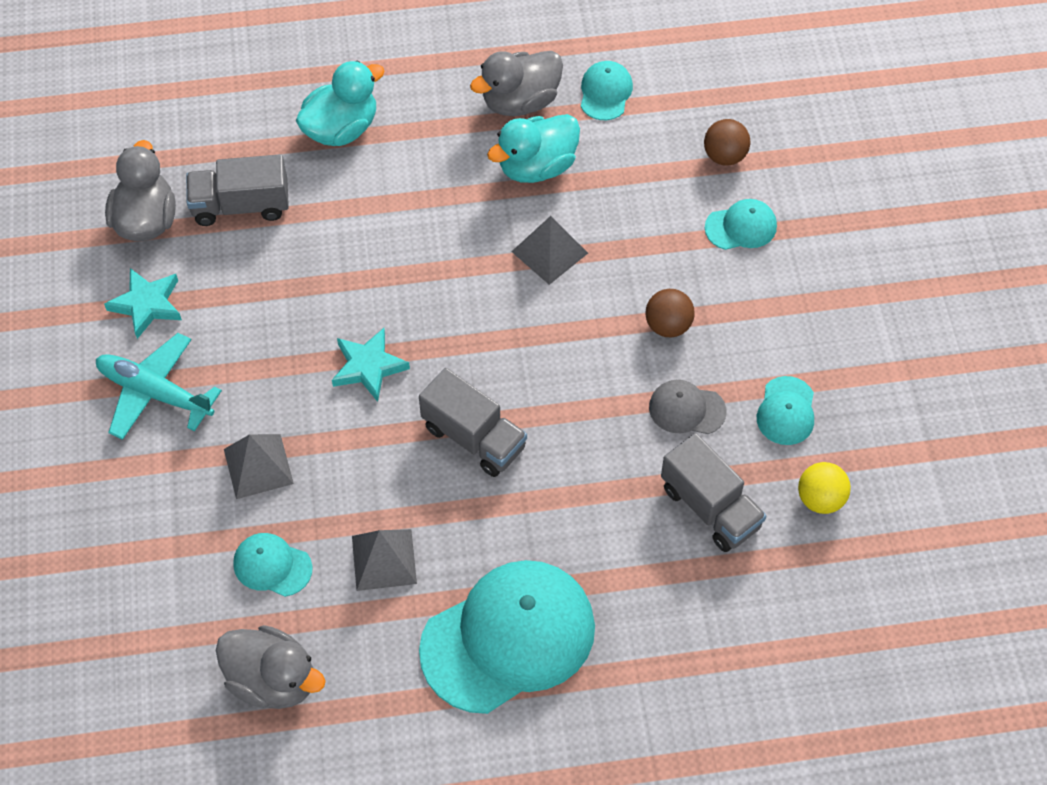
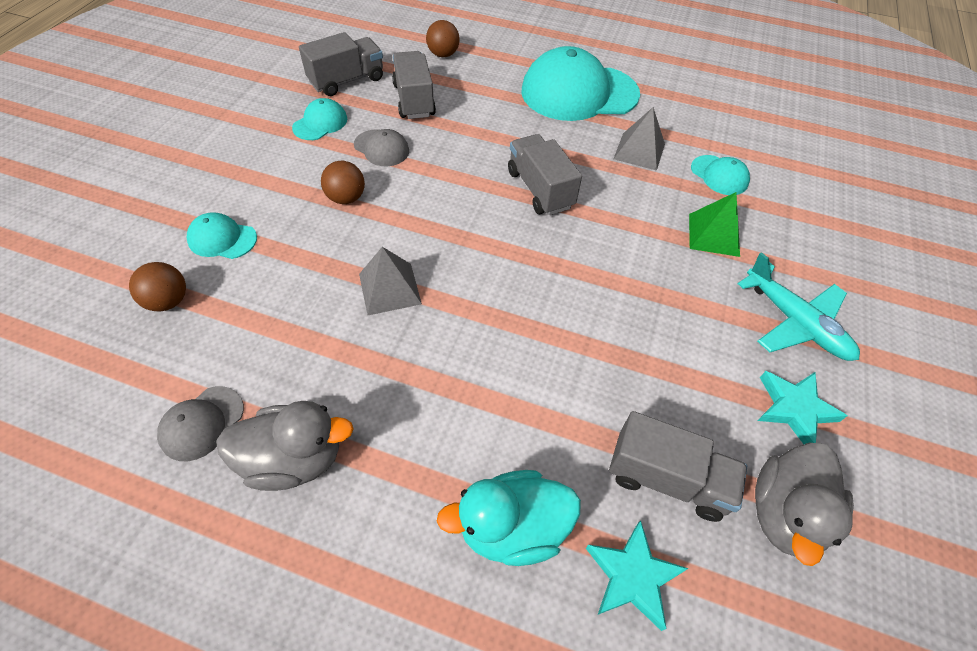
camera: 155 degrees left, 5 degrees down
(258, 466) = (714, 235): grey pyramid -> green pyramid
(273, 680) = (734, 125): grey duck -> none
(368, 367) = (597, 266): turquoise star -> turquoise star (632, 576)
(536, 166) = (338, 373): turquoise duck -> none
(605, 92) = (202, 423): turquoise cap -> grey cap
(741, 623) = (443, 54): none -> brown ball
(820, 499) = (347, 81): yellow ball -> grey truck

